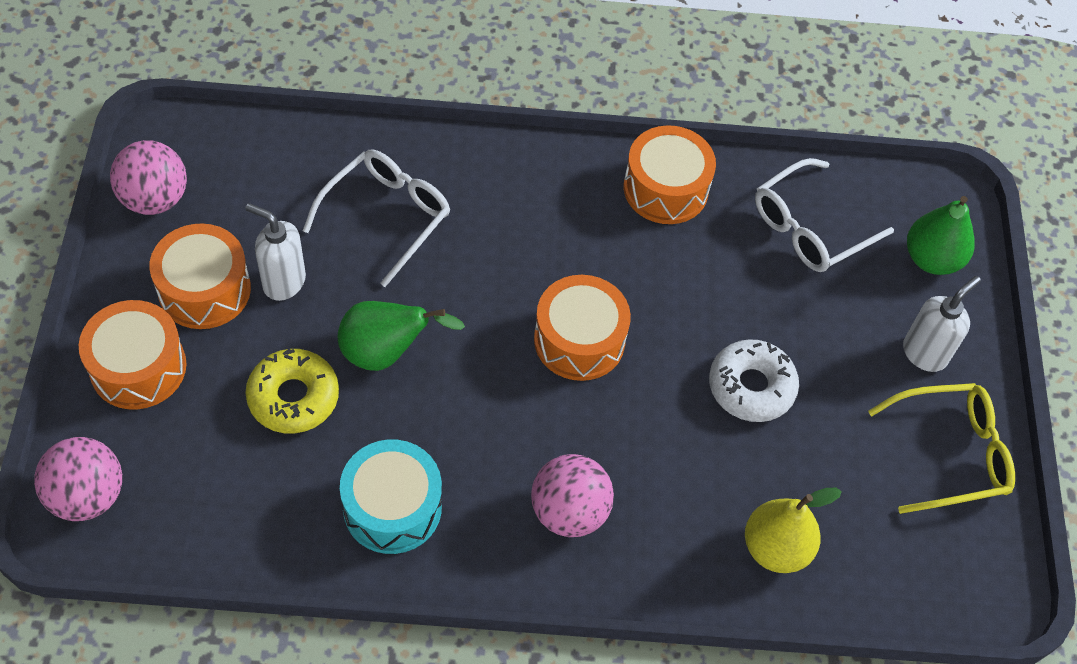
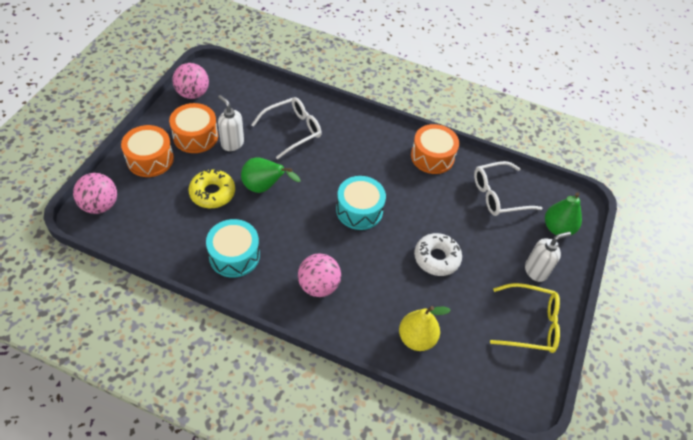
camera: 20 degrees right, 5 degrees down
(579, 340) = (359, 210): orange drum -> turquoise drum

